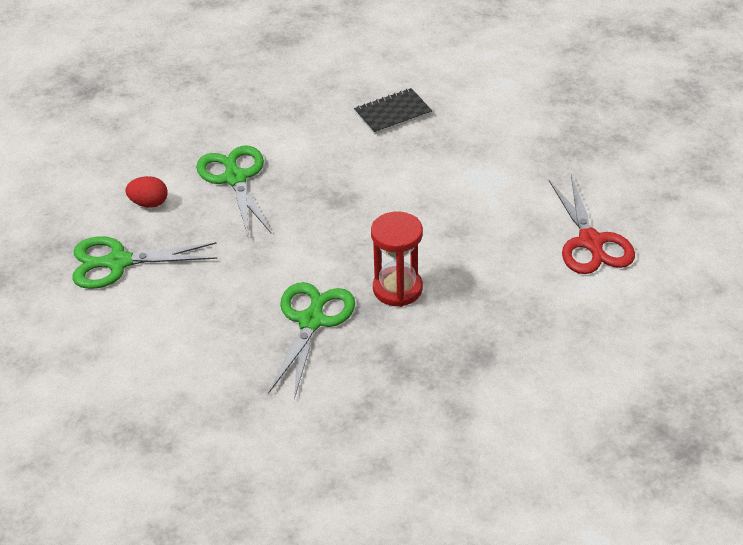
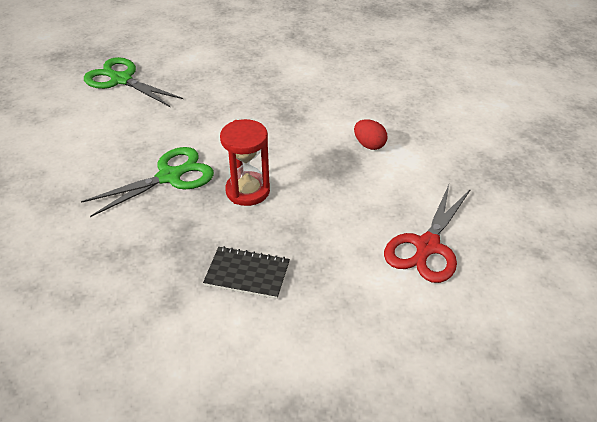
camera: 40 degrees right, 0 degrees up
(149, 203) = (181, 58): red egg -> red egg (369, 145)
(235, 178) = (246, 70): green scissors -> none
(393, 113) = (393, 84): black notebook -> black notebook (247, 274)

